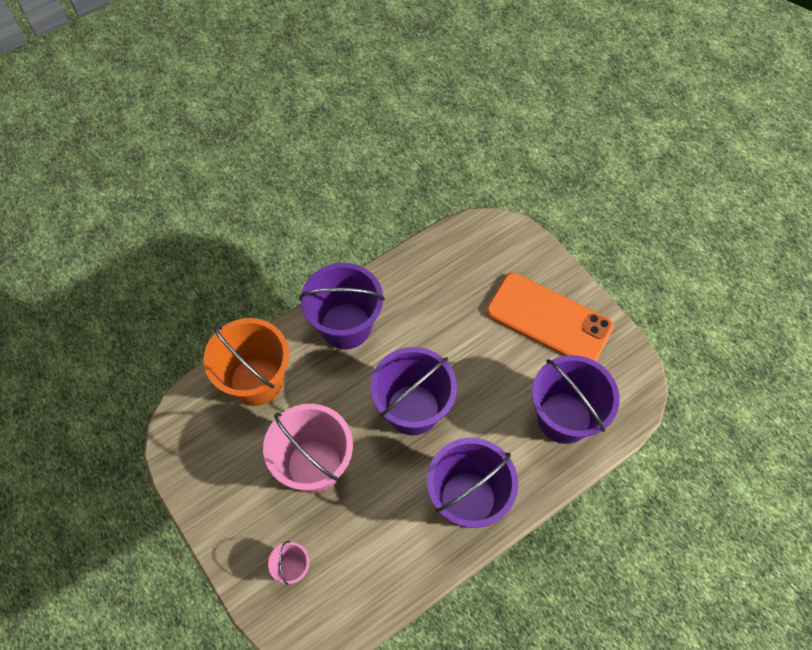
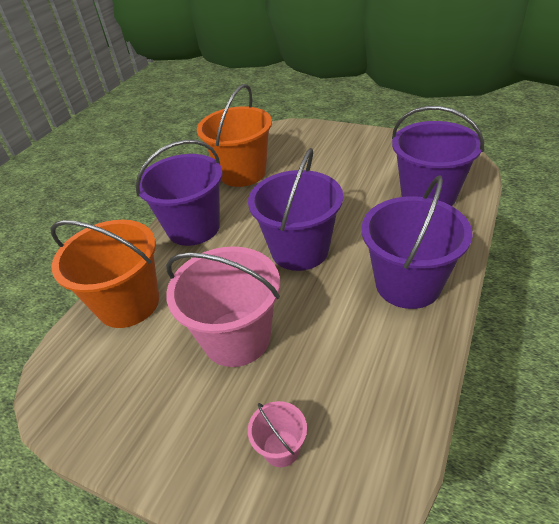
camera: 25 degrees left, 20 degrees down
(427, 277) = (242, 173): none -> orange bucket
(549, 319) = (358, 154): orange phone -> none

